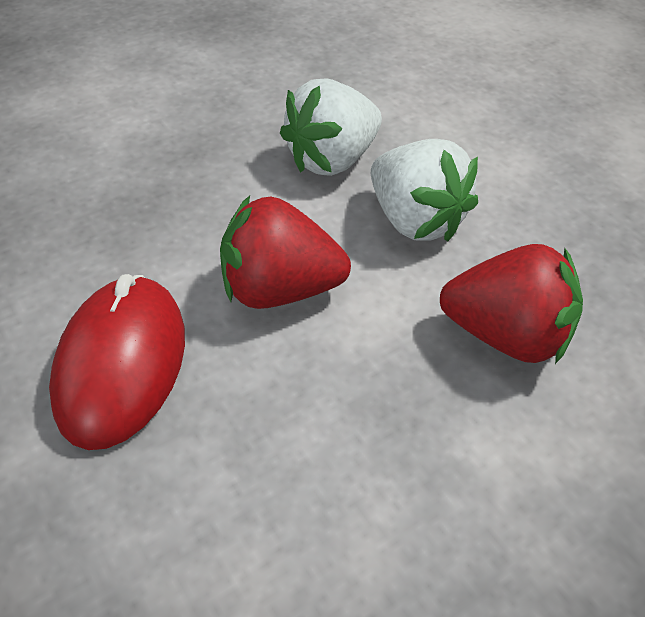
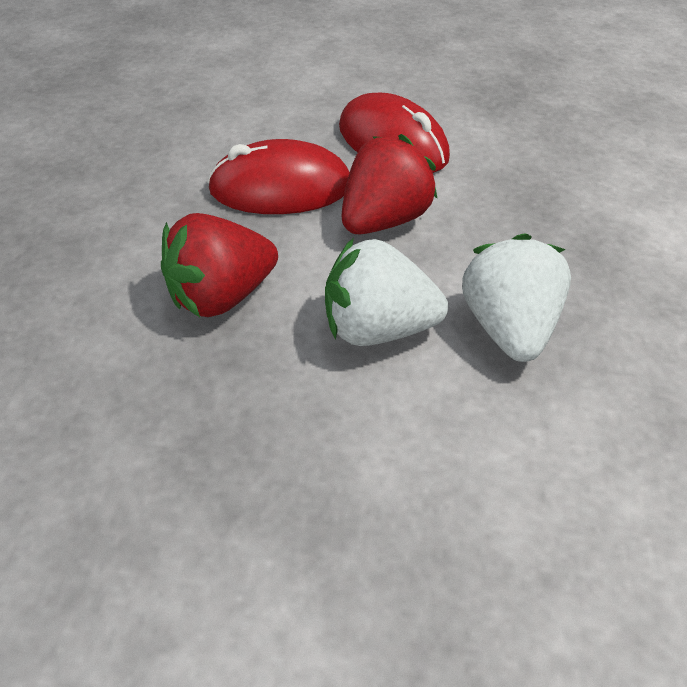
camera: 130 degrees right, 0 degrees up
(314, 410) = (280, 188): none -> red mouse

